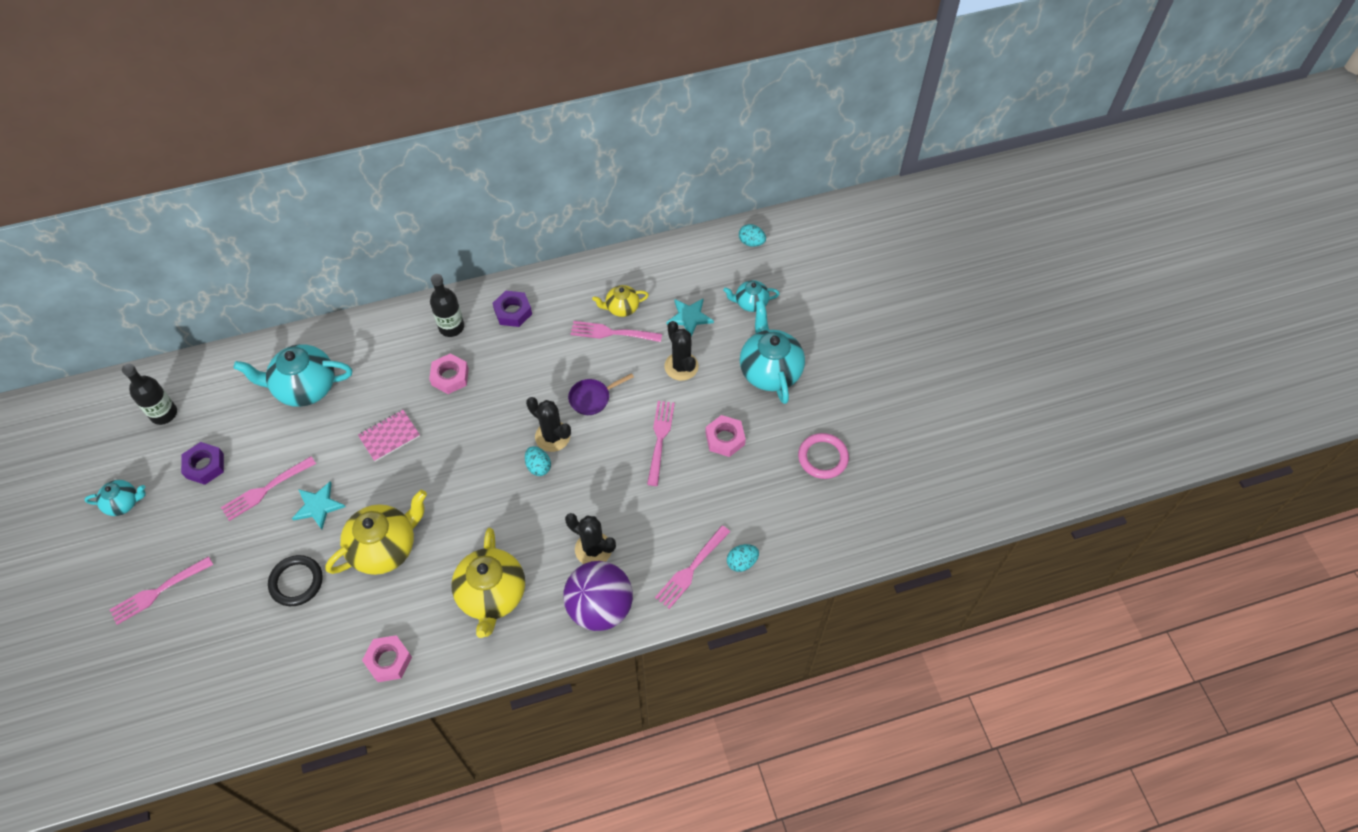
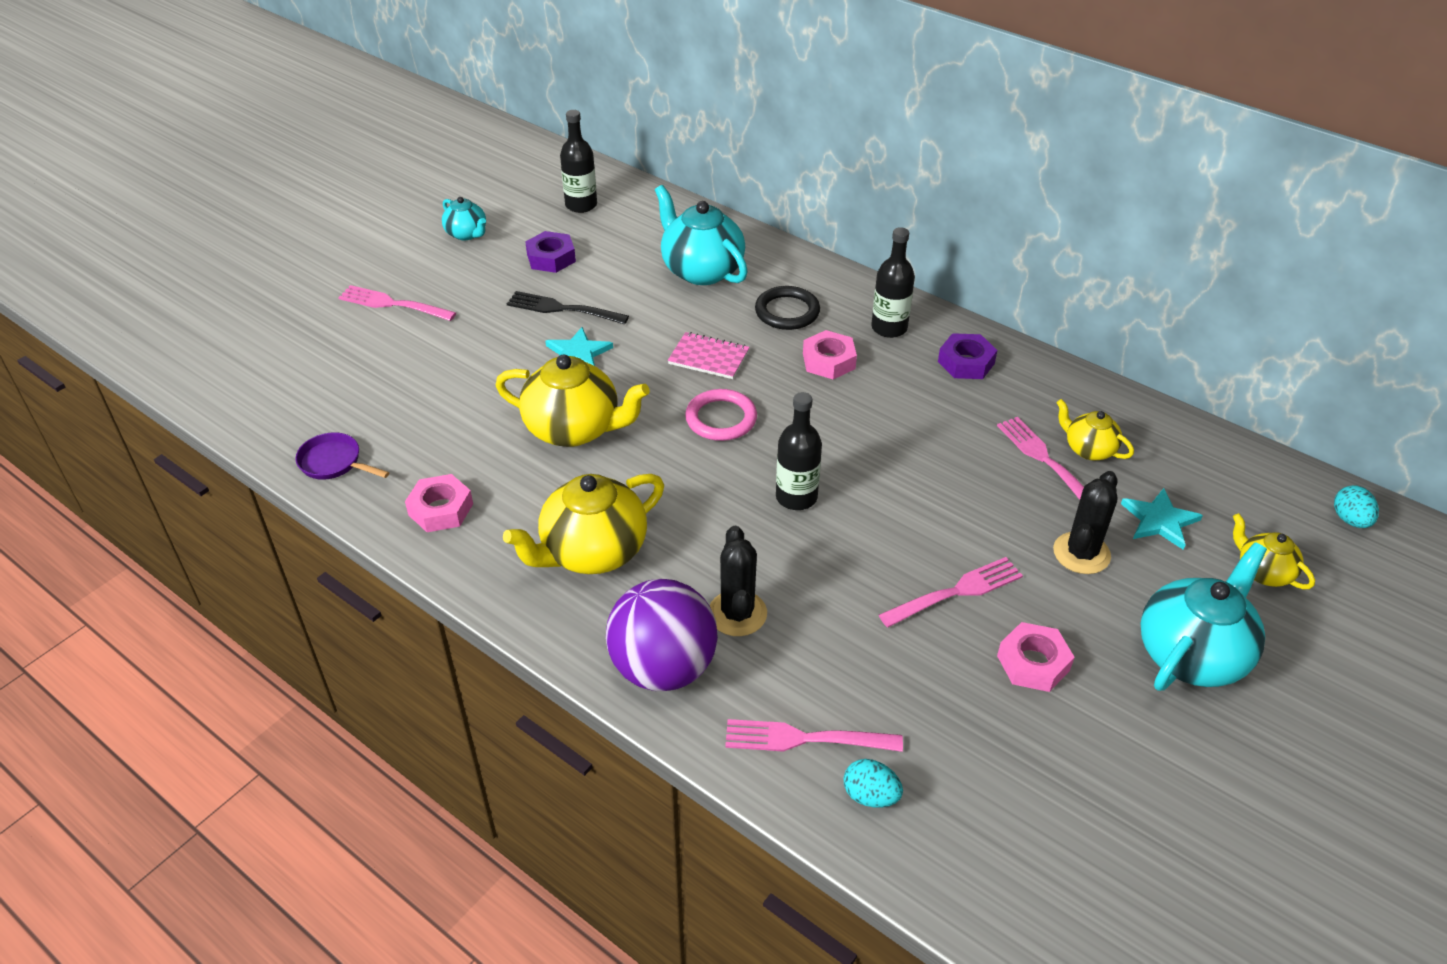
camera: 55 degrees right, 15 degrees down
(266, 489) = (563, 309): pink fork -> black fork
(296, 582) = (478, 387): black ring -> black ring (787, 312)
(538, 466) = (796, 497): turquoise egg -> black bottle
(552, 436) = (848, 487): black cactus -> none
(592, 398) = (938, 493): purple pan -> purple pan (334, 462)
(750, 303) = (1263, 572): turquoise teapot -> yellow teapot
(823, 457) = (1136, 804): pink ring -> pink ring (721, 419)

